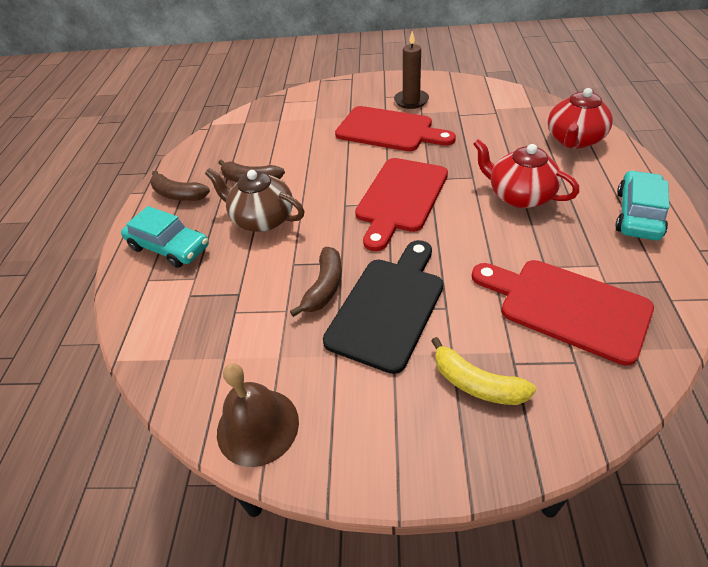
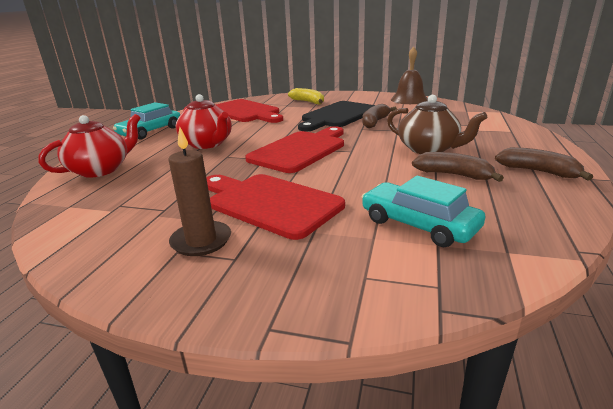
camera: 170 degrees left, 20 degrees down
(169, 247) = (509, 142): turquoise car -> turquoise car (418, 224)

